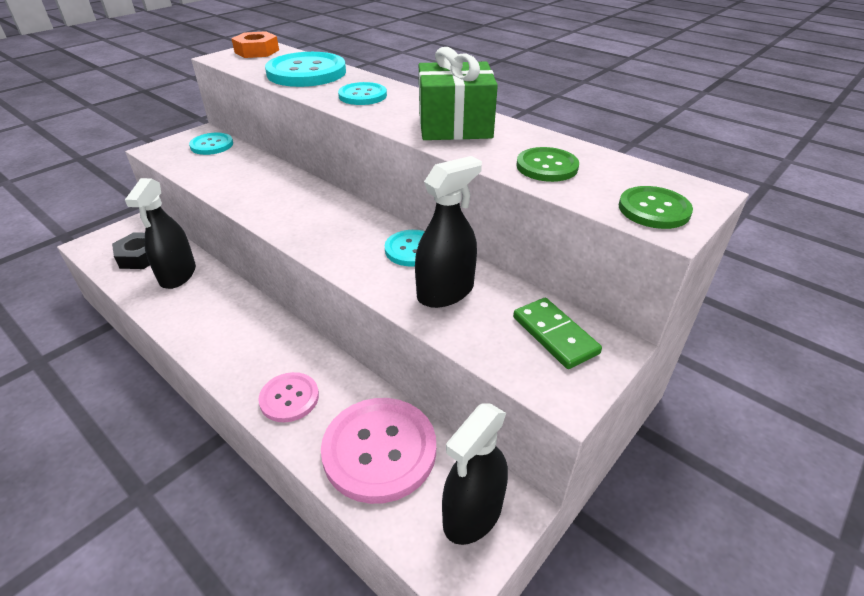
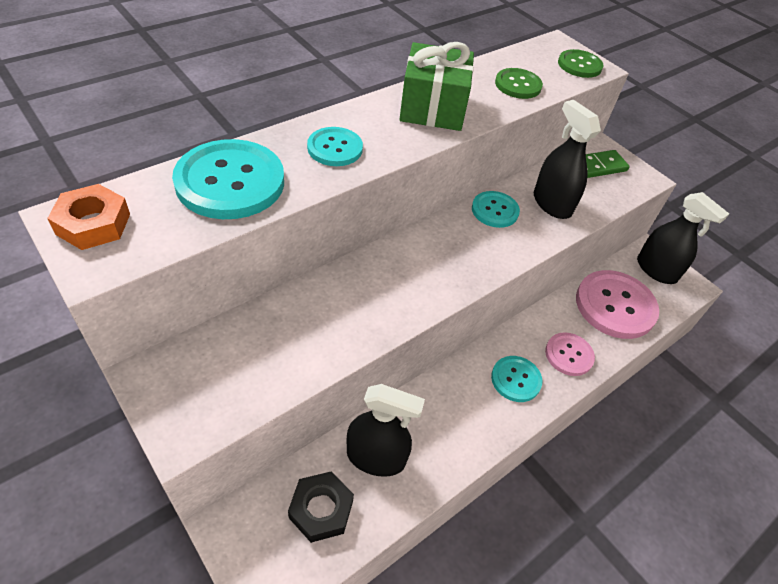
camera: 85 degrees left, 10 degrees up
(212, 145) = (203, 360): turquoise button -> turquoise button (516, 379)

